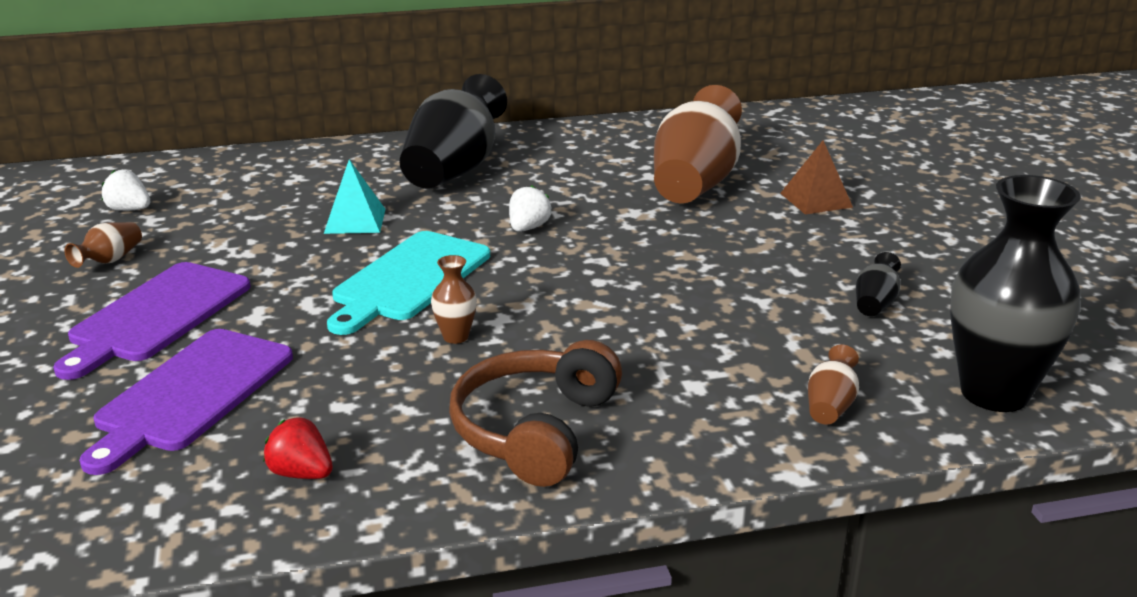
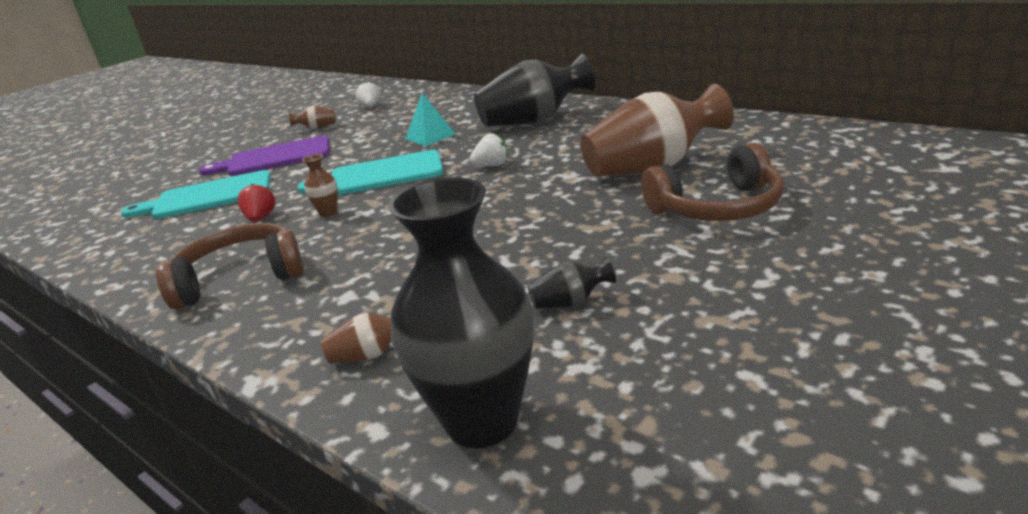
camera: 55 degrees right, 0 degrees up
(191, 394) = (208, 197): purple cutting board -> turquoise cutting board
(301, 473) = (150, 249): red strawberry -> red strawberry (261, 218)
(816, 200) = (717, 207): brown pyramid -> brown headphones

